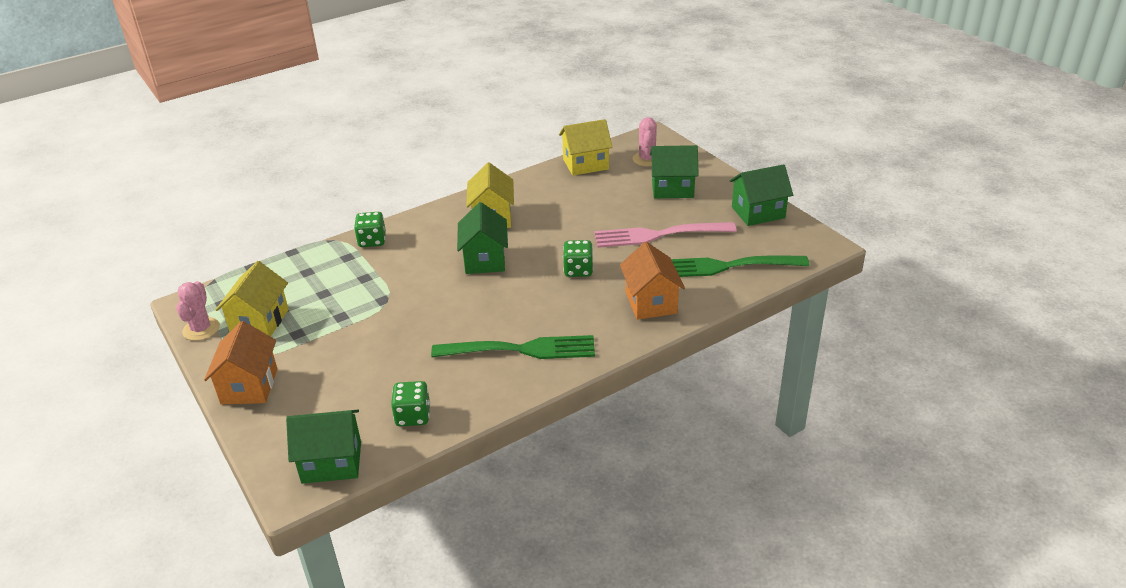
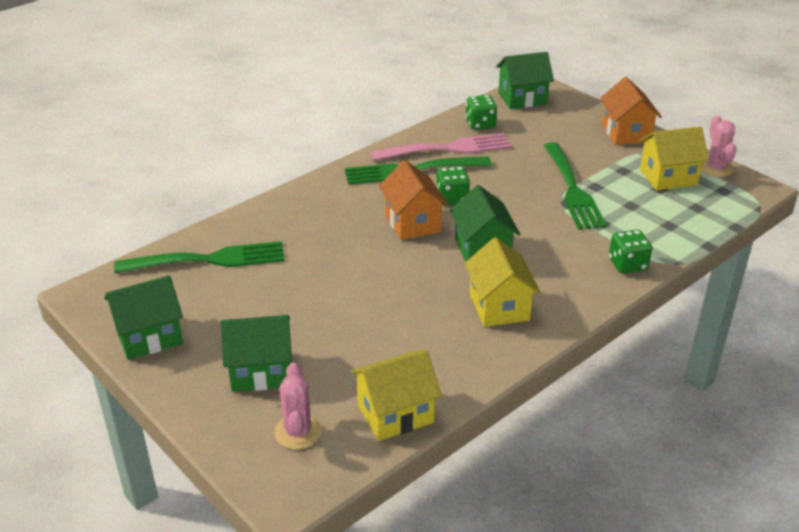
camera: 170 degrees right, 0 degrees up
(259, 322) = (668, 177): yellow house -> yellow house turned 75 degrees clockwise
(366, 314) = (572, 189): none -> green fork
(578, 270) = (374, 245): green dice -> green dice (452, 198)
(650, 302) = (294, 217): orange house -> orange house (412, 223)
(658, 235) = (284, 294): pink fork -> pink fork (447, 149)

